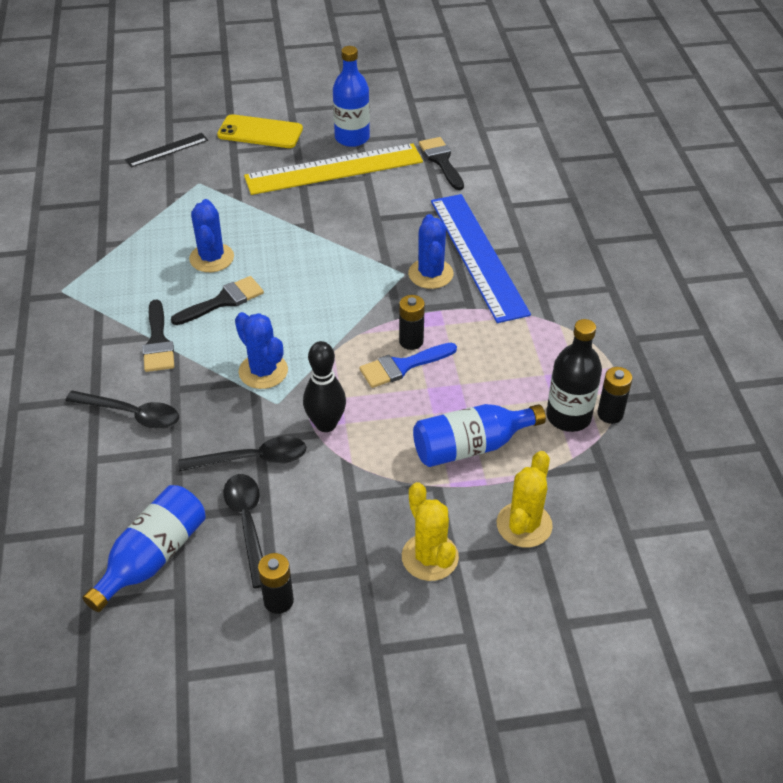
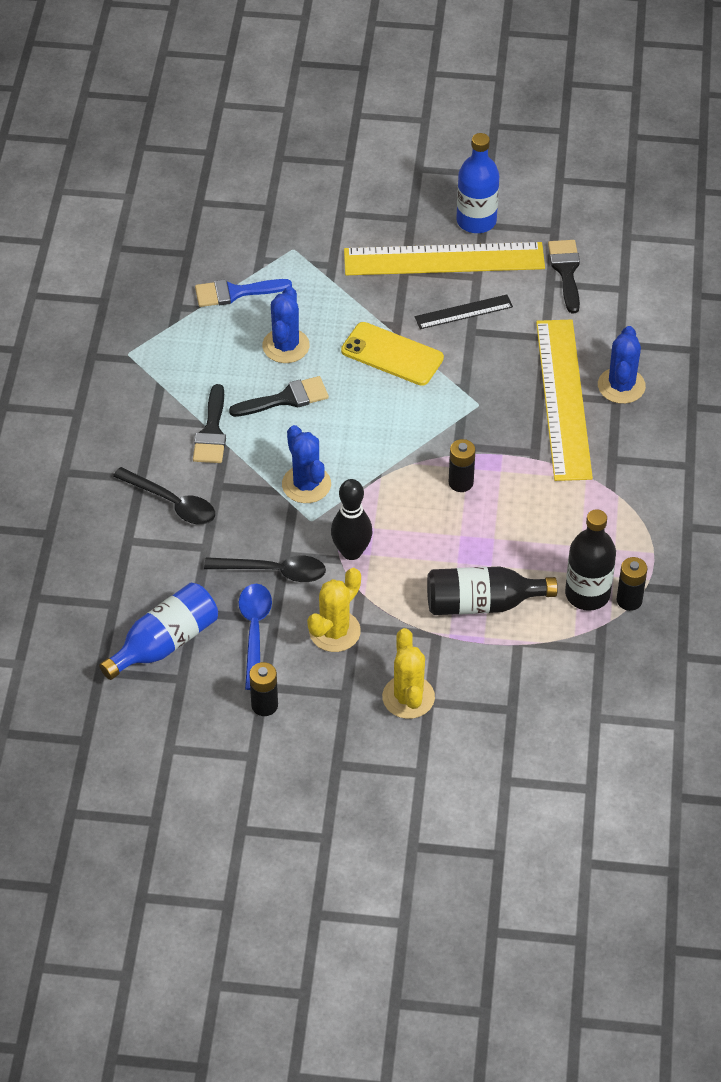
camera: 15 degrees right, 5 degrees up
(167, 150) = (268, 198): black ruler -> black ruler (463, 312)
(248, 524) = (255, 632): black spoon -> blue spoon
(260, 132) = (376, 193): yellow phone -> yellow phone (392, 354)
(402, 366) = (443, 508): blue brush -> blue brush (235, 292)
(430, 274) = (506, 410): blue cactus -> blue cactus (621, 386)
(470, 446) = (481, 603): blue bottle -> black bottle
(478, 255) = (563, 399): blue ruler -> yellow ruler
(524, 525) = (504, 687): yellow cactus -> yellow cactus (334, 631)

